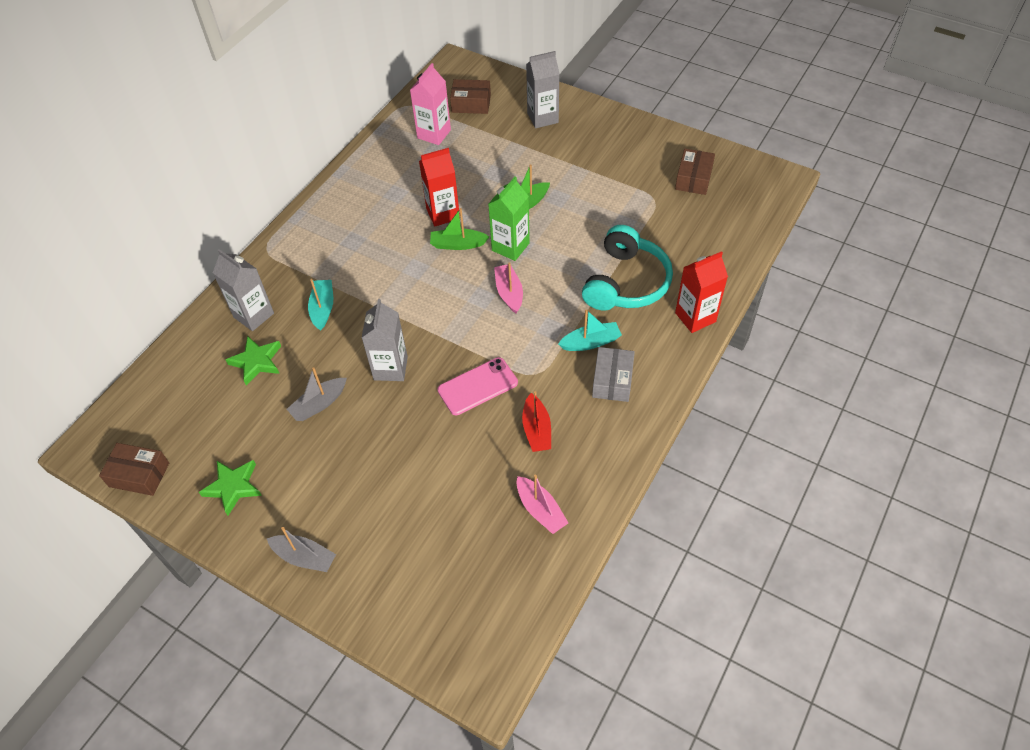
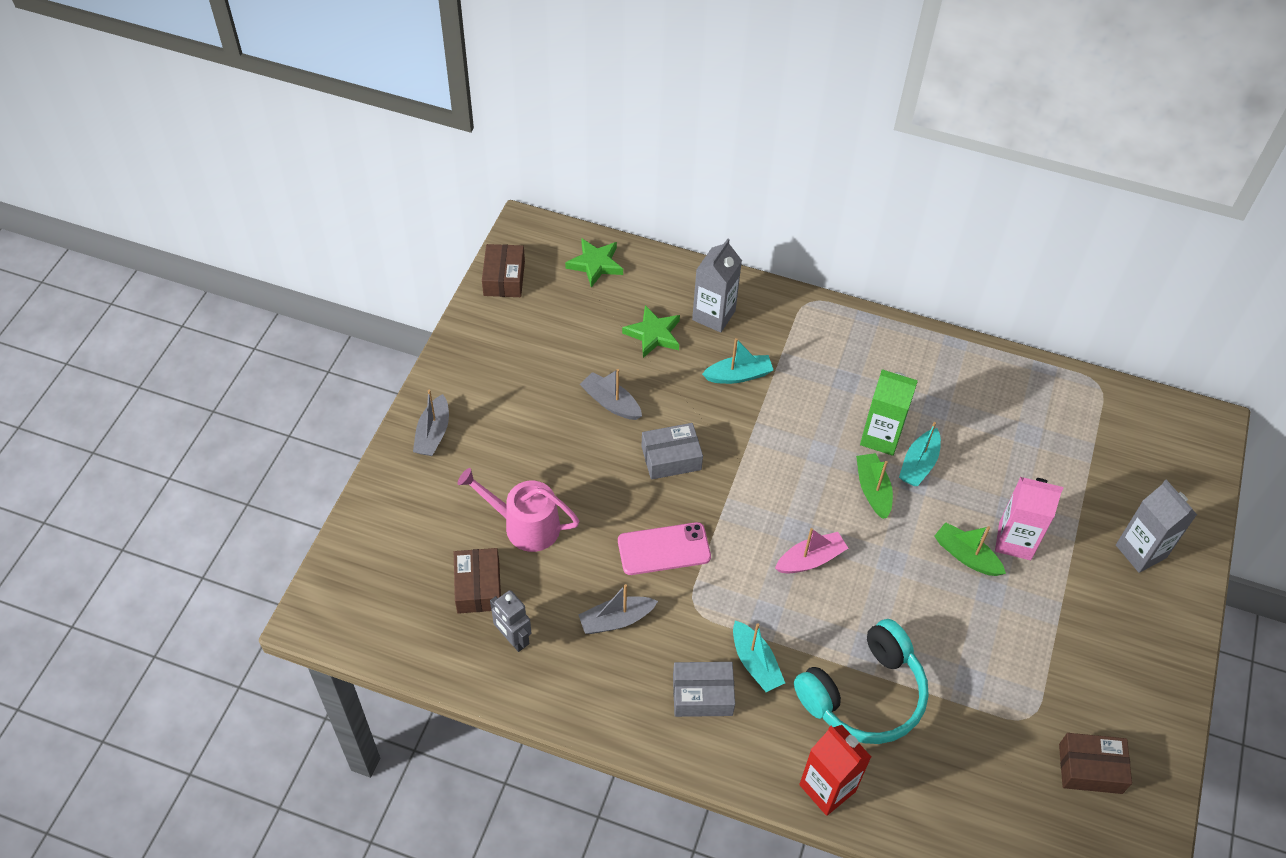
camera: 75 degrees right, 0 degrees up
(233, 487) = (501, 355): green star -> green star (595, 264)
(390, 368) = (671, 458): grey carton -> grey box
(429, 488) = (525, 525): none -> pink watering can
(434, 134) = (1057, 427): pink carton -> pink carton (1015, 541)
(443, 214) = (919, 464): red carton -> turquoise boat
(471, 104) = (1133, 459): brown box -> brown box (478, 587)
(478, 386) = (664, 549): pink phone -> pink phone turned 60 degrees counterclockwise
(510, 247) = (886, 549): green carton -> green carton (881, 437)
(536, 430) = (616, 620): red boat -> grey boat
(540, 510) = (513, 639): pink boat -> grey robot
(626, 282) = (864, 694): turquoise headphones -> turquoise headphones turned 45 degrees counterclockwise

